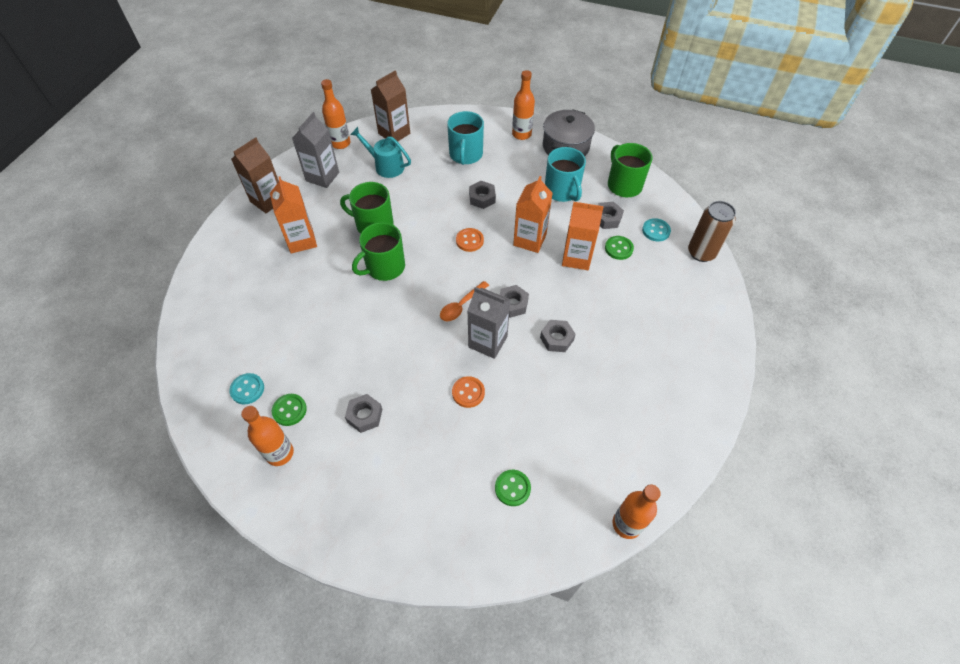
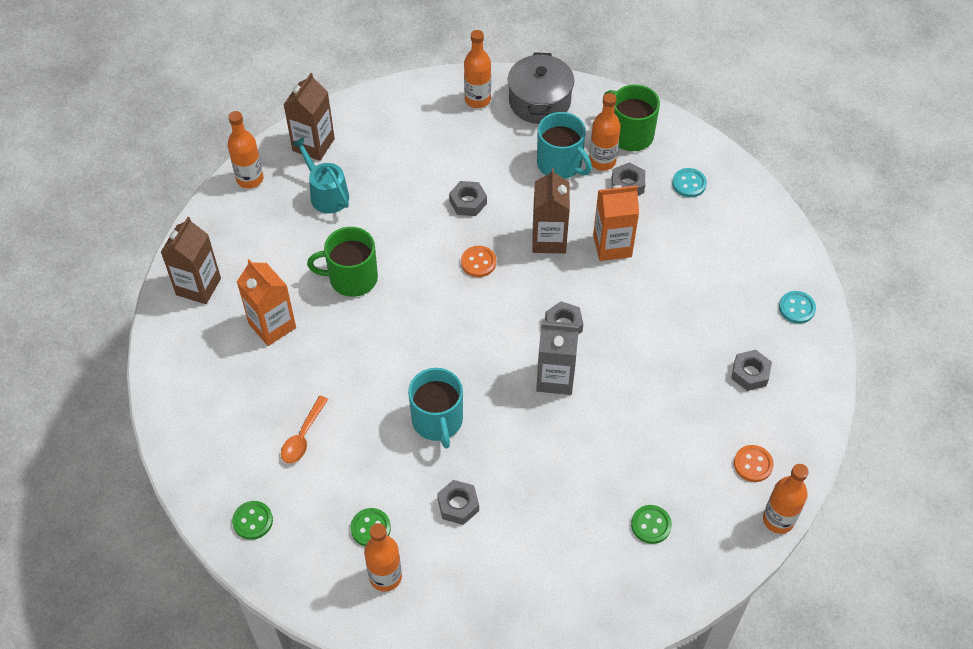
camera: 20 degrees left, 0 degrees up
(247, 389) = (309, 522): turquoise button -> turquoise button (796, 308)
(322, 177) = (252, 233): grey carton -> none
(384, 267) = (392, 327): green mug -> none
(386, 166) = (326, 194): turquoise watering can -> turquoise watering can turned 45 degrees clockwise
(461, 306) = (506, 346): orange spoon -> orange spoon (303, 436)
(465, 155) = (420, 149): turquoise mug -> turquoise mug (437, 421)
(468, 392) = (559, 442): orange button -> orange button (753, 464)
(529, 240) = (549, 240): orange carton -> brown carton
(556, 339) = (629, 350): grey nut -> grey nut (750, 373)
(594, 197) = (602, 161): none -> orange bottle
(618, 248) = (655, 219): green button -> green button (253, 521)
(701, 253) = (749, 196): brown can -> none

